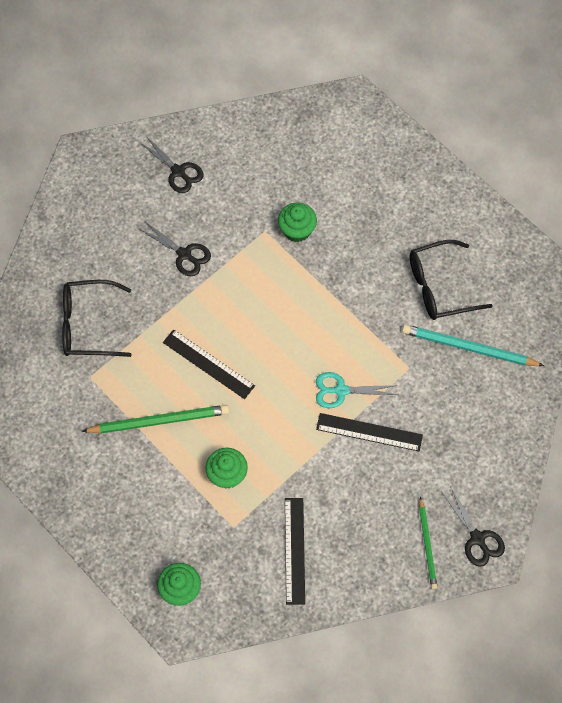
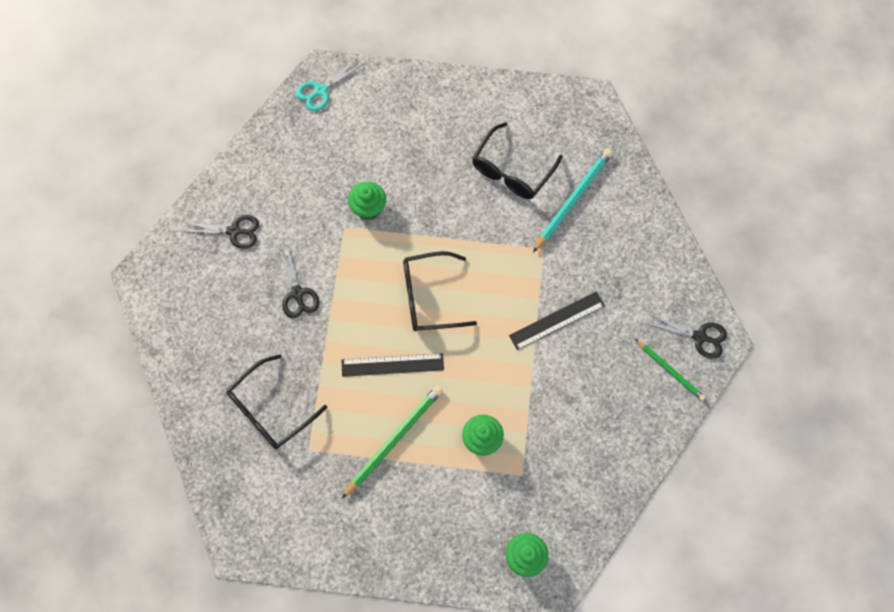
camera: 40 degrees left, 5 degrees up
(184, 254) = (297, 293): black scissors -> black scissors turned 75 degrees clockwise
(284, 335) = (430, 297): none -> black glasses
(294, 550) = (581, 455): black ruler -> none
(341, 390) = (509, 305): turquoise scissors -> turquoise scissors (321, 91)
(469, 348) = (572, 200): turquoise pencil -> turquoise pencil turned 150 degrees clockwise

